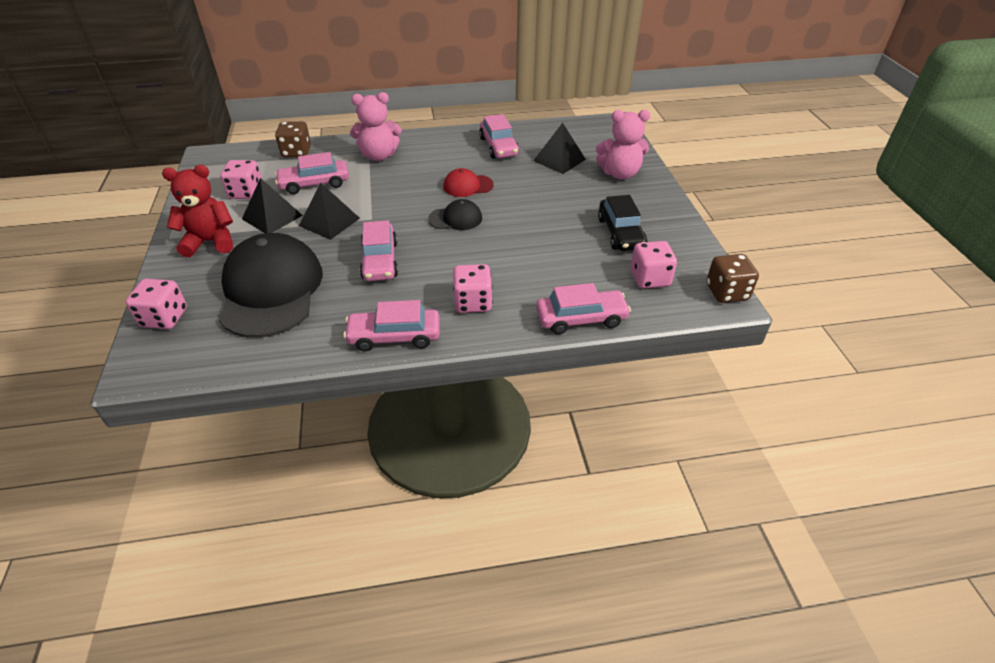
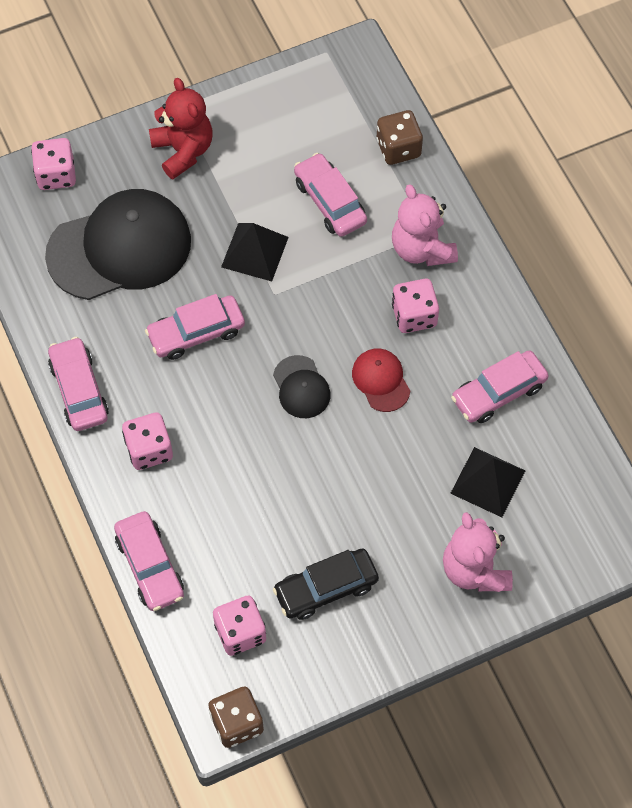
camera: 75 degrees right, 20 degrees up
(246, 193) = (287, 138): pink dice -> pink dice (414, 315)
(272, 217) = (246, 188): black pyramid -> none

